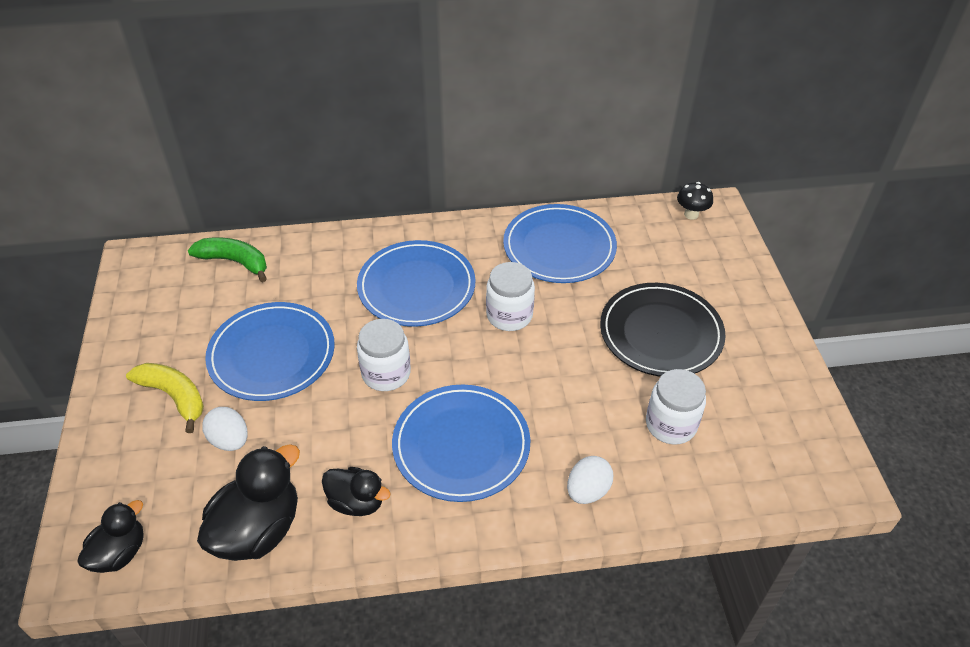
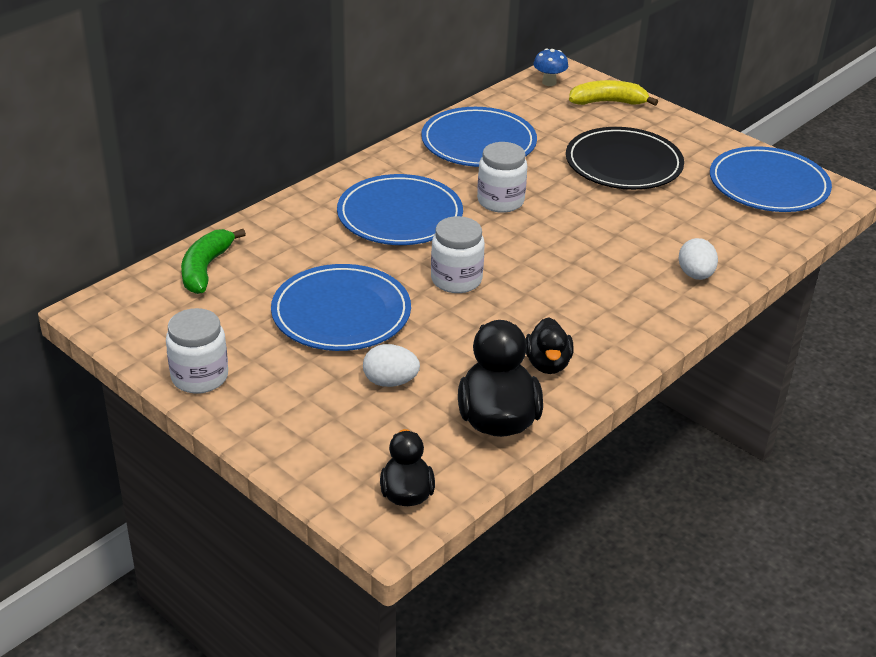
camera: 40 degrees left, 10 degrees down
(174, 396) = (295, 380): yellow banana -> yellow banana (608, 102)
(234, 262) = (205, 269): green banana -> green banana turned 60 degrees counterclockwise
(357, 502) = (547, 364): black duck -> black duck turned 105 degrees clockwise
(461, 445) = (575, 293): blue plate -> blue plate (768, 185)
(670, 424) = (699, 213): white jar -> white jar (199, 377)
(691, 214) = (549, 82): black mushroom -> blue mushroom

